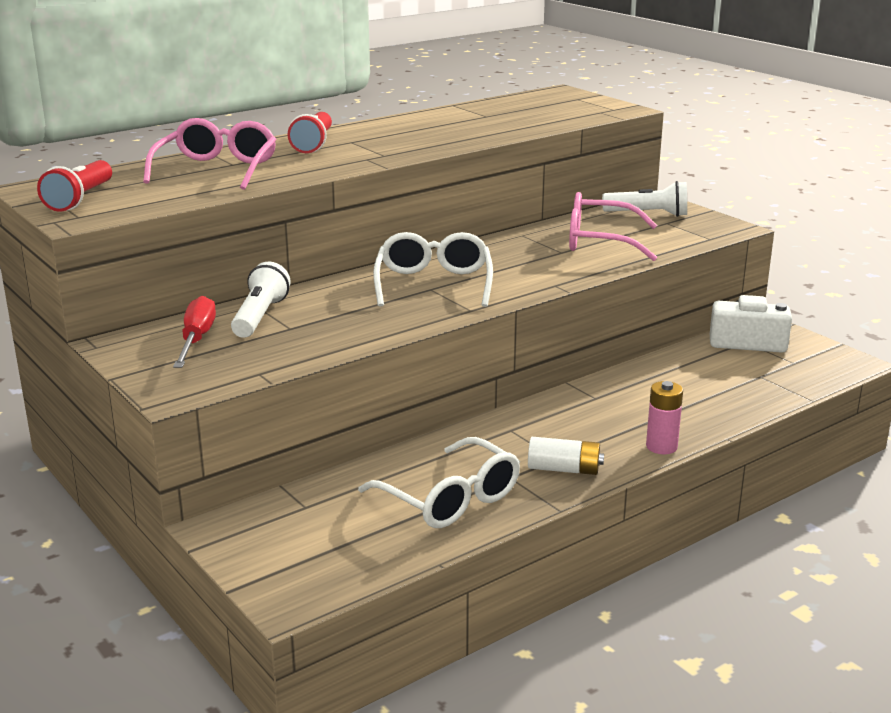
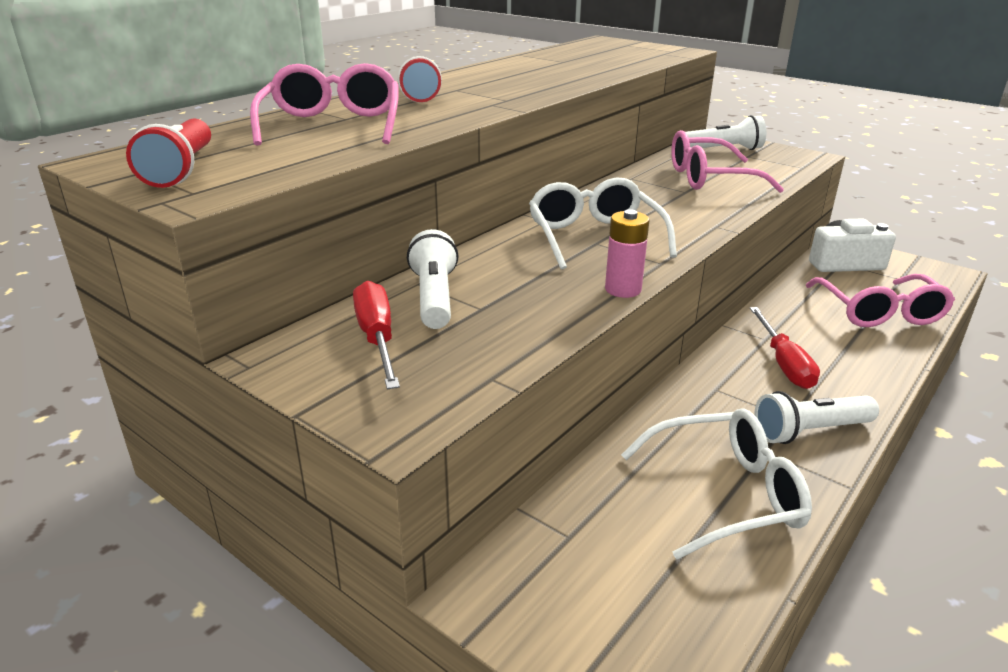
camera: 15 degrees left, 5 degrees up
(451, 499) = (726, 494): white glasses -> white glasses turned 45 degrees counterclockwise
(564, 469) = (809, 431): white battery -> white flashlight
(592, 418) = (783, 363): none -> red screwdriver
(661, 447) = (876, 387): pink battery -> pink battery (623, 289)
(735, 389) = (879, 312): none -> pink glasses

